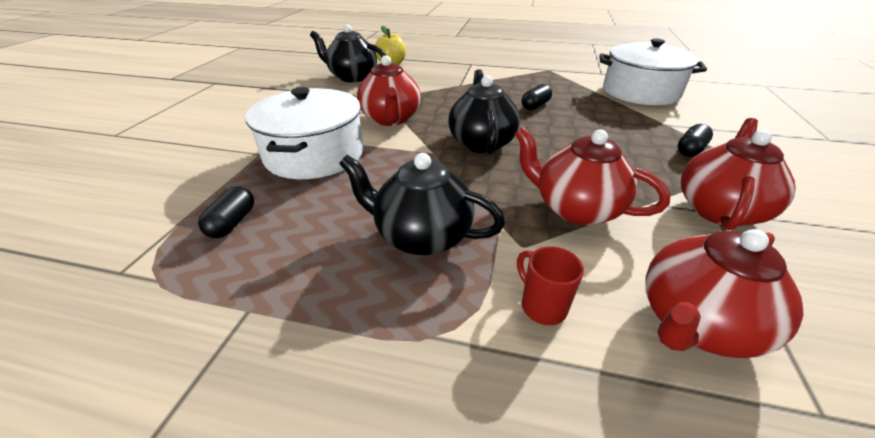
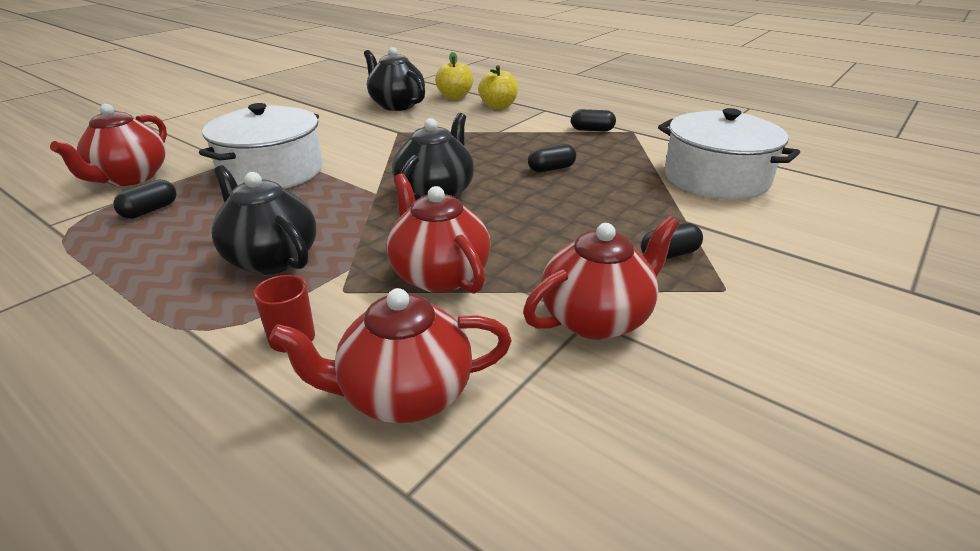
camera: 25 degrees right, 5 degrees down
(391, 119) = (378, 153): red teapot -> red teapot (130, 178)
(434, 66) = (498, 106): none -> yellow apple
(522, 73) = (592, 130): none -> black capsule

